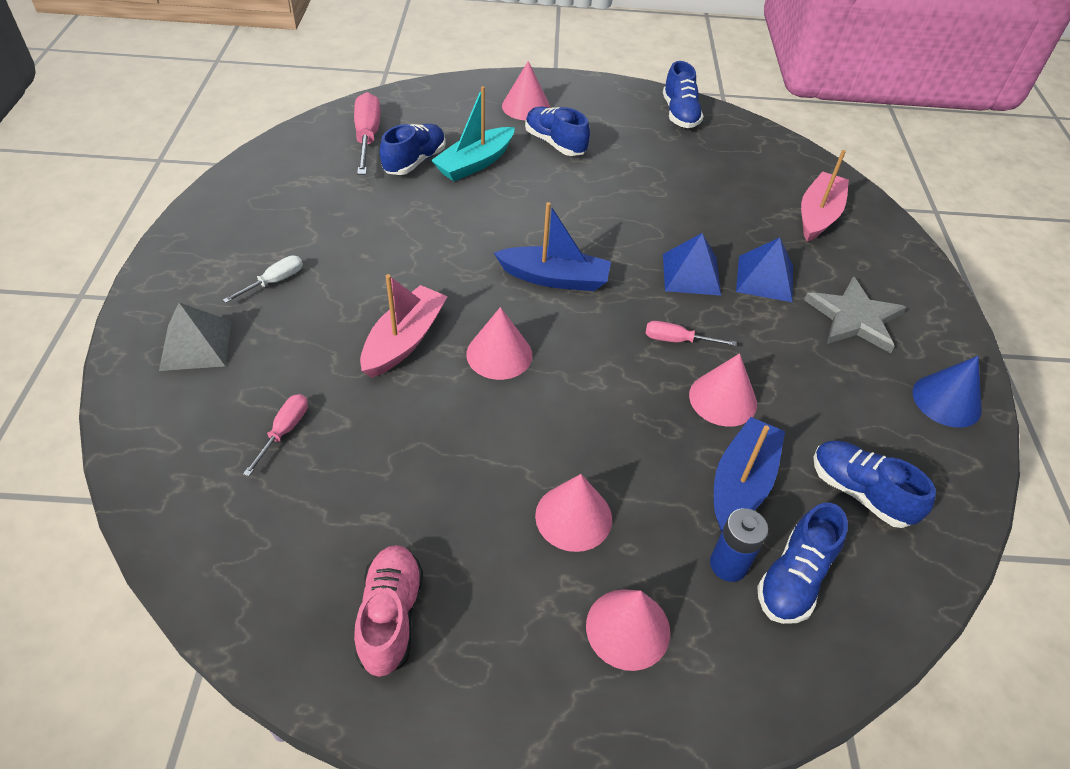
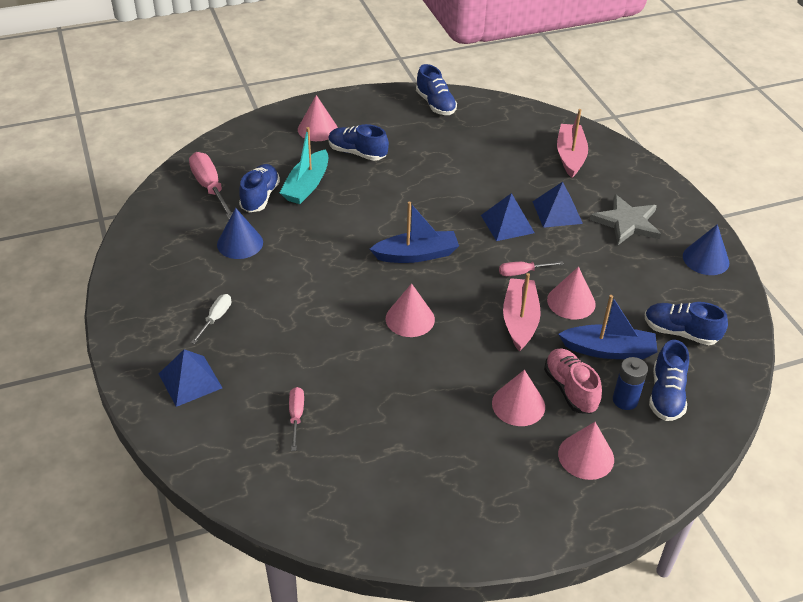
camera: 20 degrees left, 5 degrees down
(196, 345) = (190, 380): grey pyramid -> blue pyramid
(358, 205) = (240, 243): none -> blue cone
(390, 616) = (441, 500): pink shoe -> pink shoe (570, 389)
(404, 340) = (338, 330): pink boat -> pink boat (519, 320)
(741, 483) = (608, 350): blue boat -> blue boat turned 90 degrees clockwise

